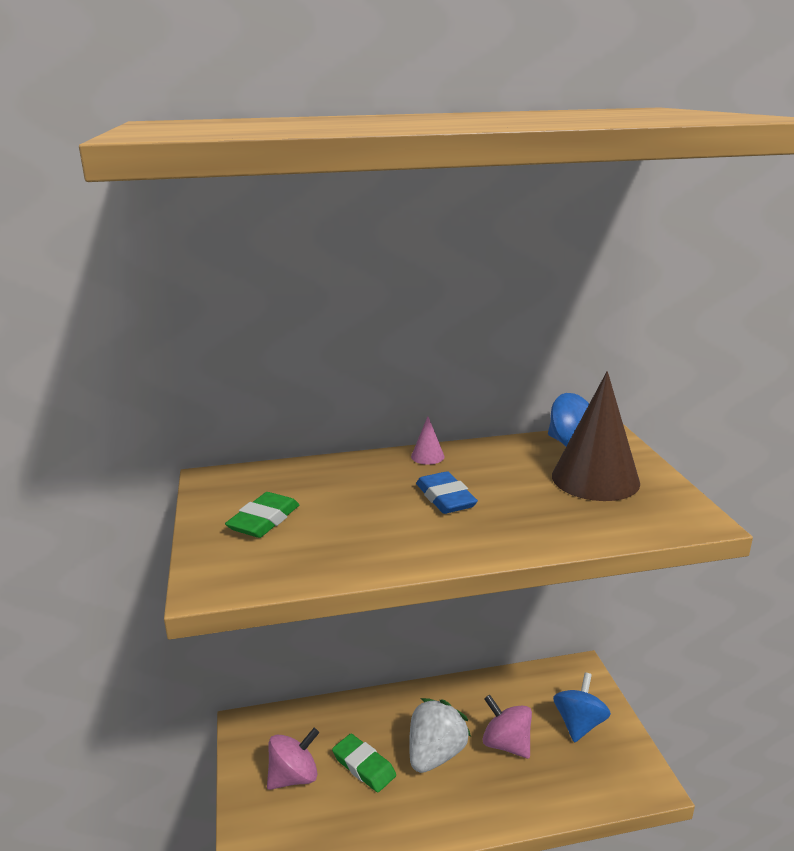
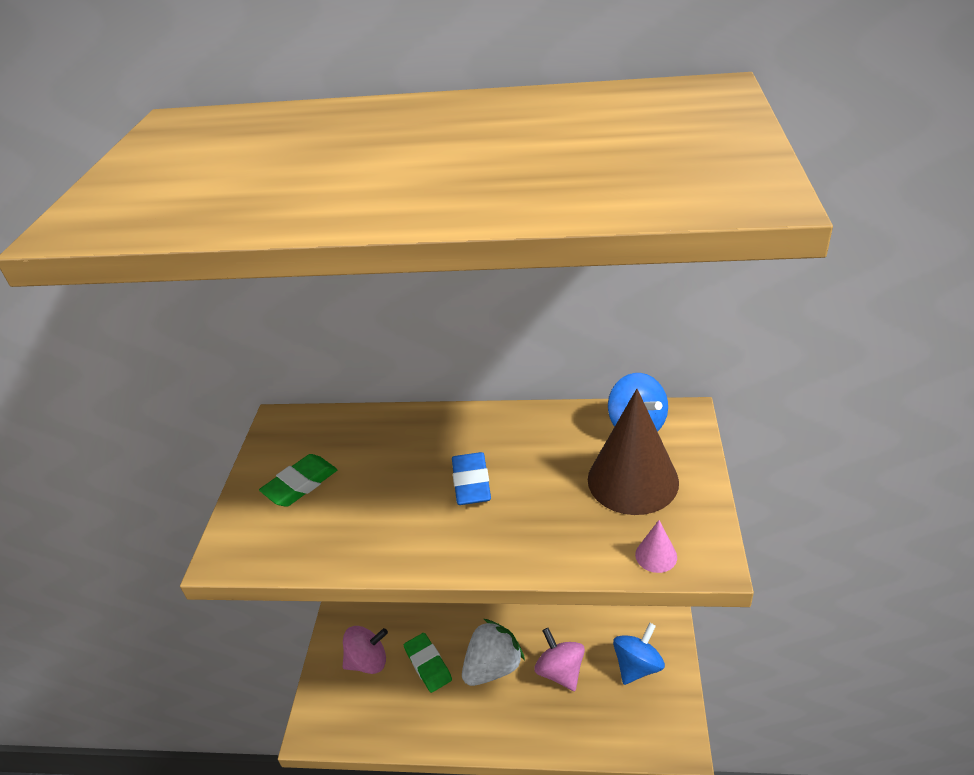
camera: 20 degrees right, 15 degrees up
(427, 456) = (483, 421): pink cone -> pink cone (656, 555)

